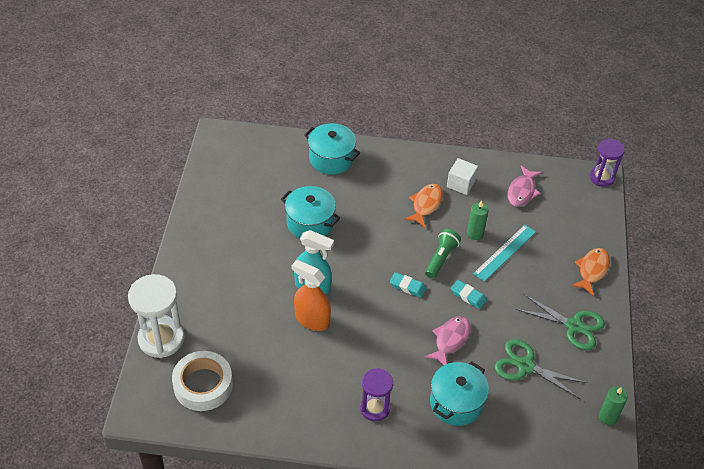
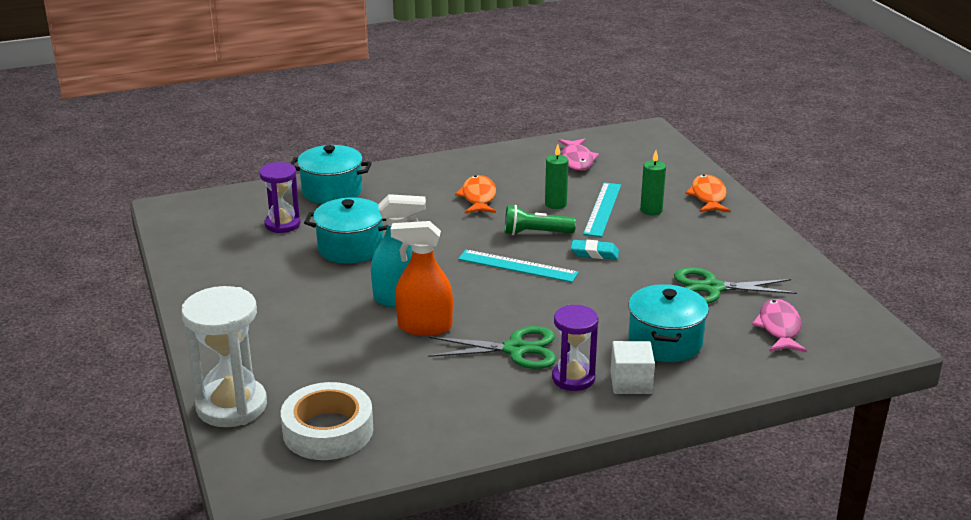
camera: 25 degrees left, 20 degrees down
(407, 287) = (517, 266): turquoise eraser -> turquoise ruler
(441, 258) = (535, 233): green flashlight -> green flashlight turned 90 degrees counterclockwise
(450, 340) = (608, 293): pink fish -> pink fish (779, 328)
(461, 184) = (504, 172): white cube -> white cube (631, 383)
(574, 326) = (732, 242): green scissors -> green scissors (516, 349)
(602, 177) = (650, 130): purple hourglass -> purple hourglass (282, 224)
(607, 417) = (839, 300): green candle -> green candle (651, 210)

